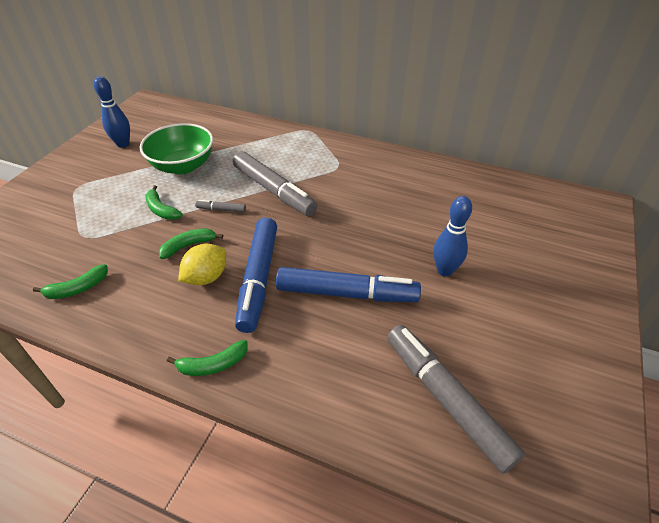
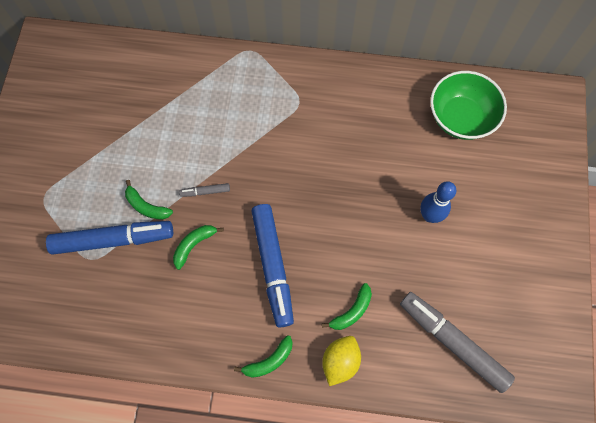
camera: 15 degrees left, 25 degrees up
(77, 288) = (118, 319): green banana -> green banana (352, 311)
(123, 144) = (57, 121): blue bowling pin -> none
(183, 166) = (139, 139): green bowl -> green bowl (460, 118)
(206, 277) = (226, 277): yellow lemon -> yellow lemon (340, 361)
(274, 190) = (246, 153): grey marker -> none
(347, 293) = (353, 262): blue marker -> blue marker (113, 239)

